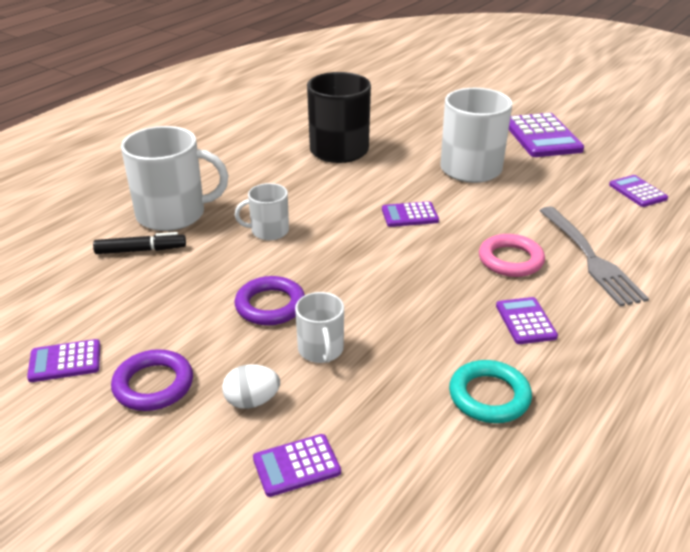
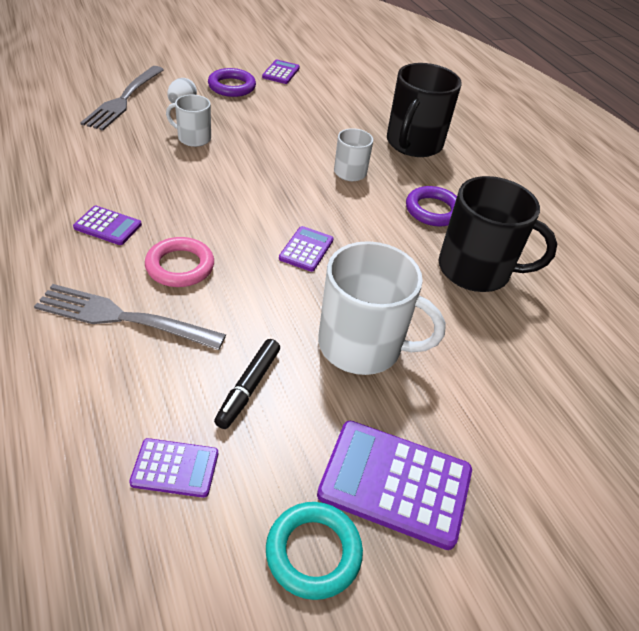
camera: 115 degrees right, 10 degrees up
(140, 250) = (373, 119): black marker -> black marker (248, 387)
(173, 214) = (413, 144): white mug -> black mug
(270, 305) = (257, 139): purple ring -> purple ring (433, 210)
(296, 465) = (123, 100): purple calculator -> grey fork
(489, 396) = (75, 172): turquoise ring -> turquoise ring (313, 552)

